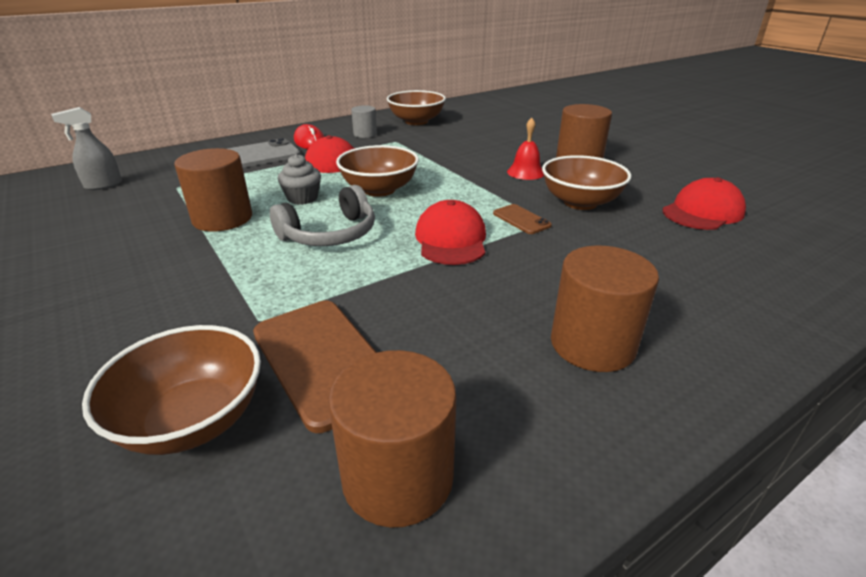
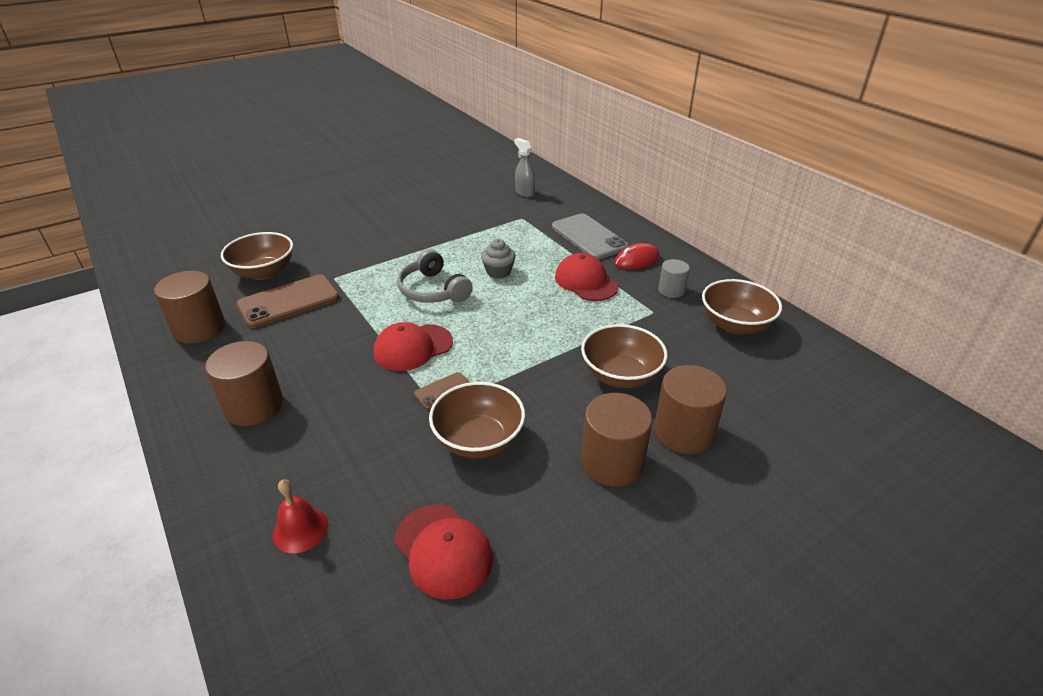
camera: 90 degrees right, 5 degrees up
(222, 218) = (465, 245): brown cylinder -> brown cylinder (683, 432)
(379, 190) = (515, 308): brown bowl -> brown bowl (620, 375)
(451, 239) = (413, 347): red cap -> red cap turned 150 degrees clockwise
(525, 172) = (565, 407): red bell -> red bell (300, 529)

